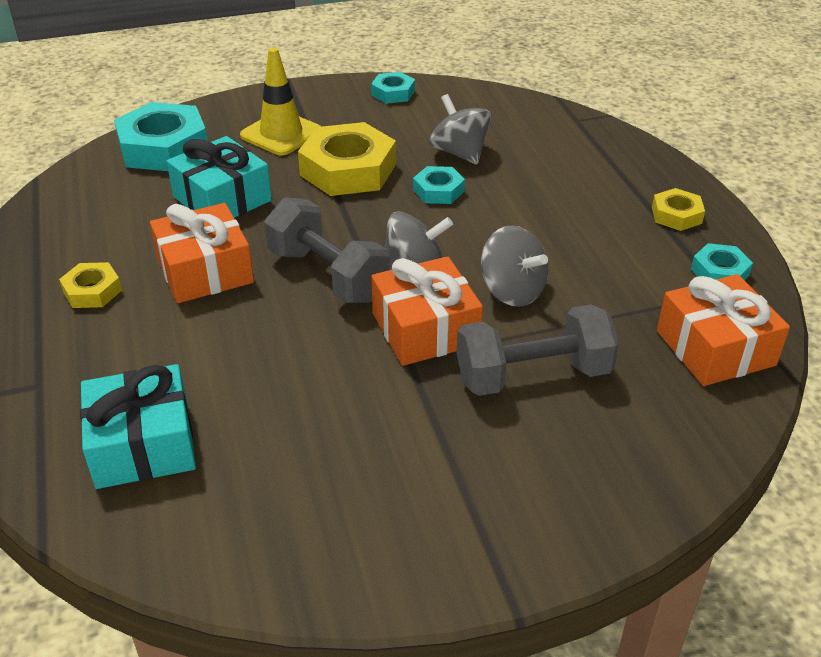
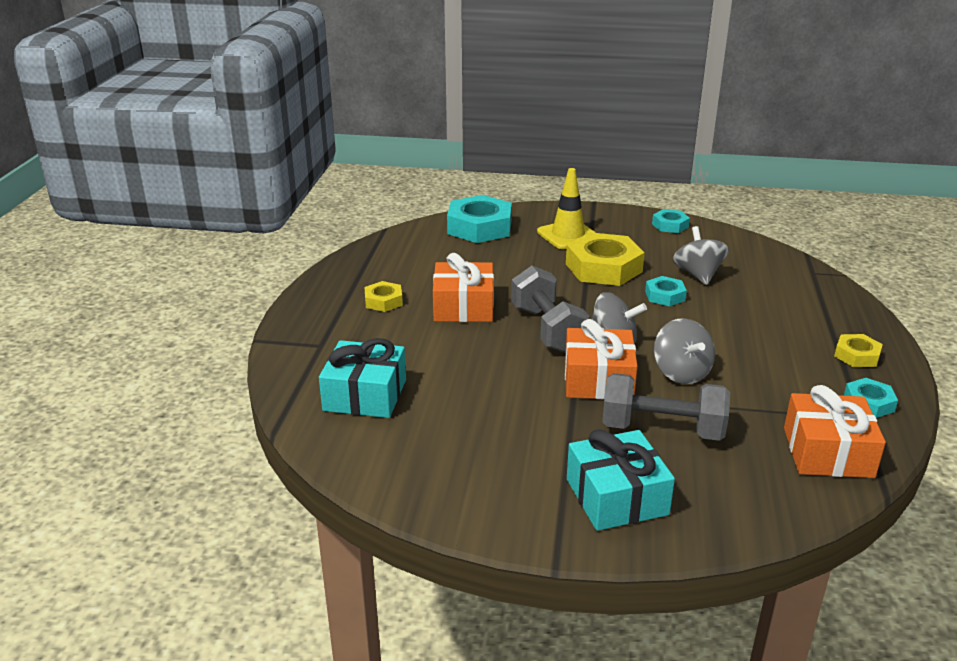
camera: 25 degrees right, 10 degrees down
(222, 199) = (501, 266): turquoise gift -> turquoise gift (617, 497)

